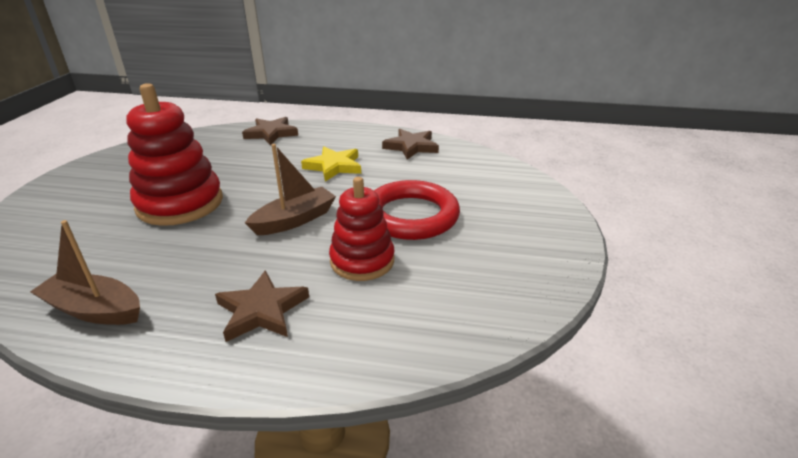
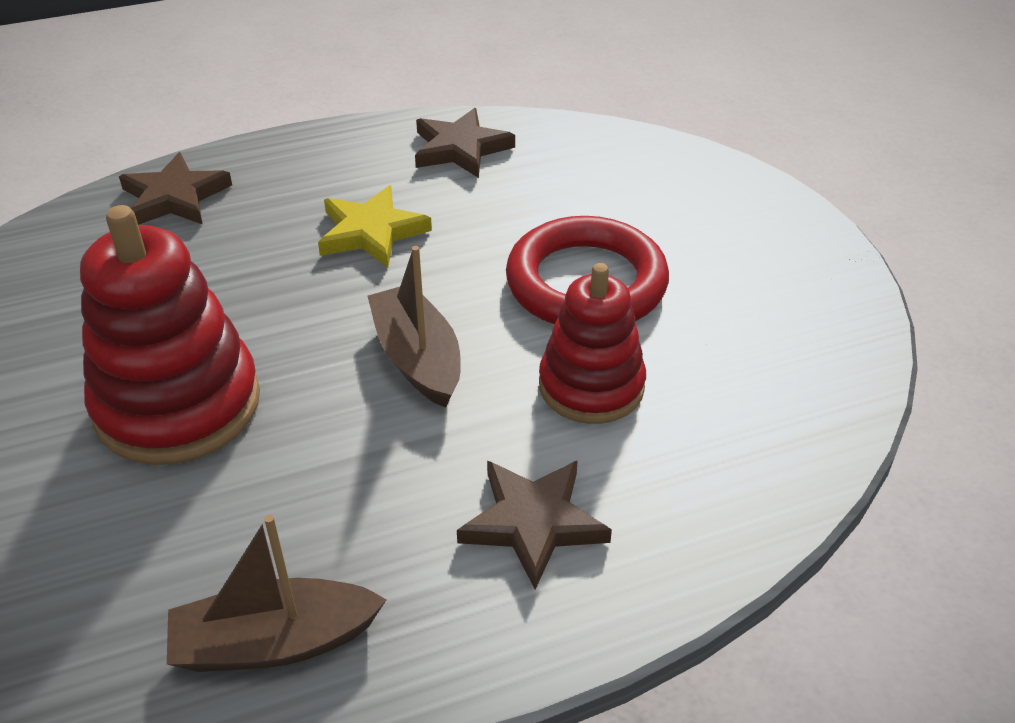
camera: 30 degrees left, 10 degrees up
(294, 220) = (418, 358): brown boat -> brown boat turned 45 degrees counterclockwise

